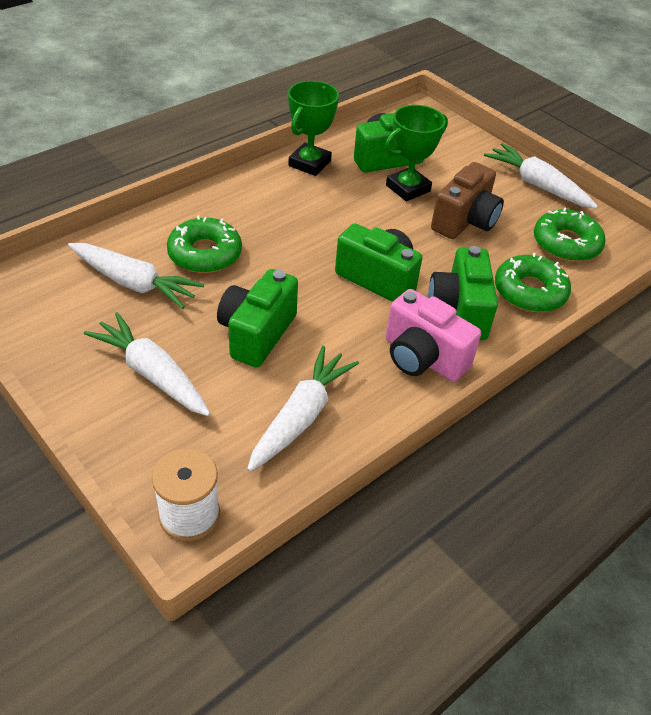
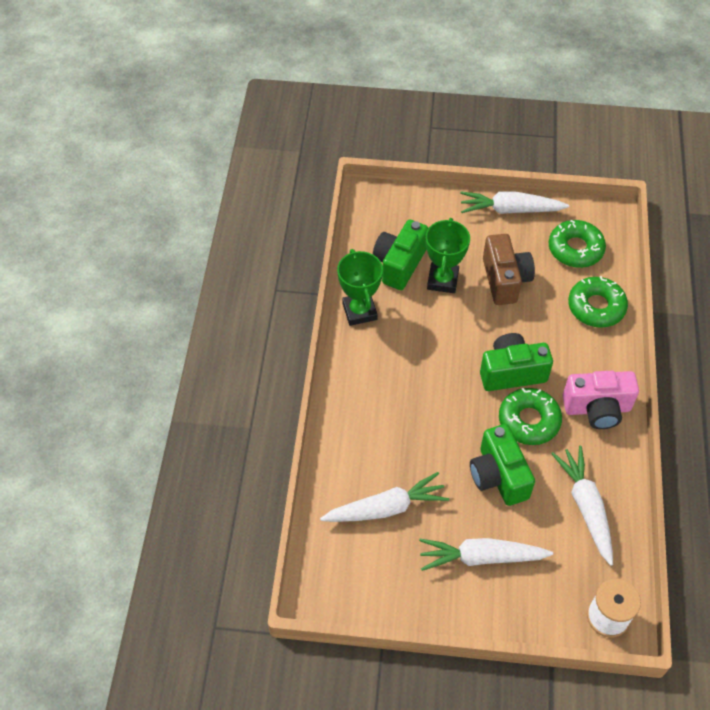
camera: 40 degrees left, 10 degrees up
(205, 254) = (395, 446): green donut -> green donut (529, 420)
(459, 311) = (578, 357): green camera -> none

